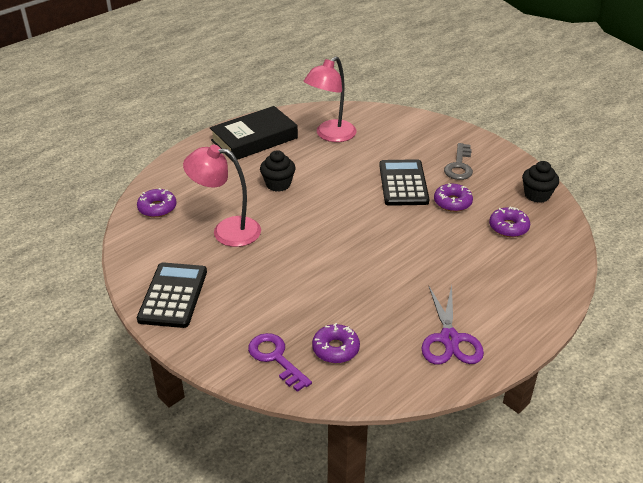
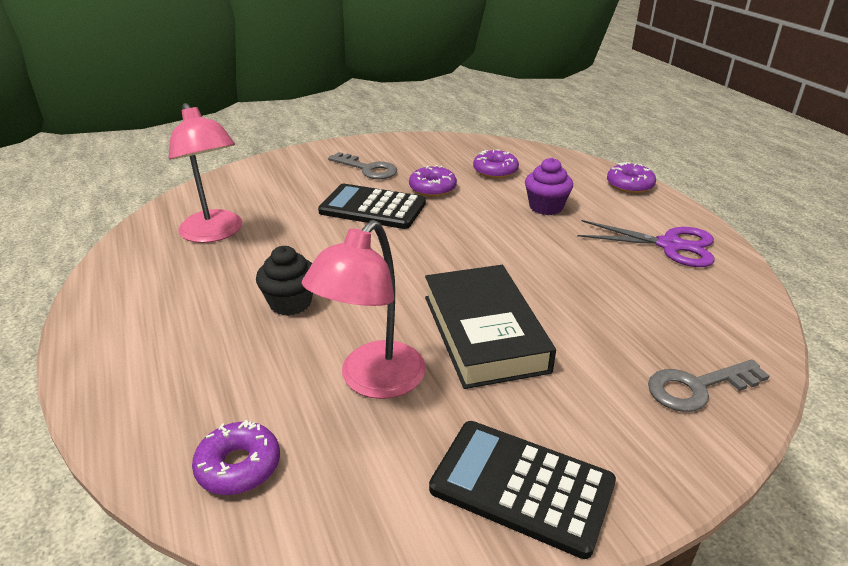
camera: 70 degrees left, 5 degrees down
(254, 139) = (144, 302): black book -> black book (484, 333)
(275, 358) = (697, 387): purple key -> grey key
(335, 349) = (680, 328): purple donut -> purple donut (629, 185)
(465, 264) = (546, 207): none -> purple cupcake
(537, 195) = (451, 145): black cupcake -> none

